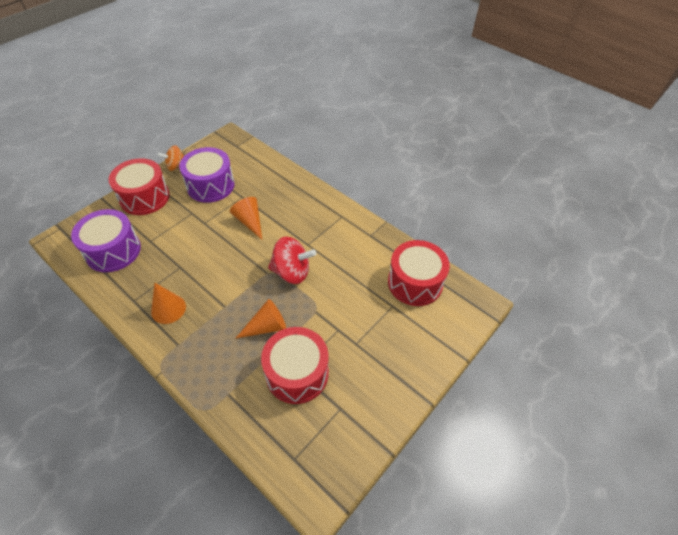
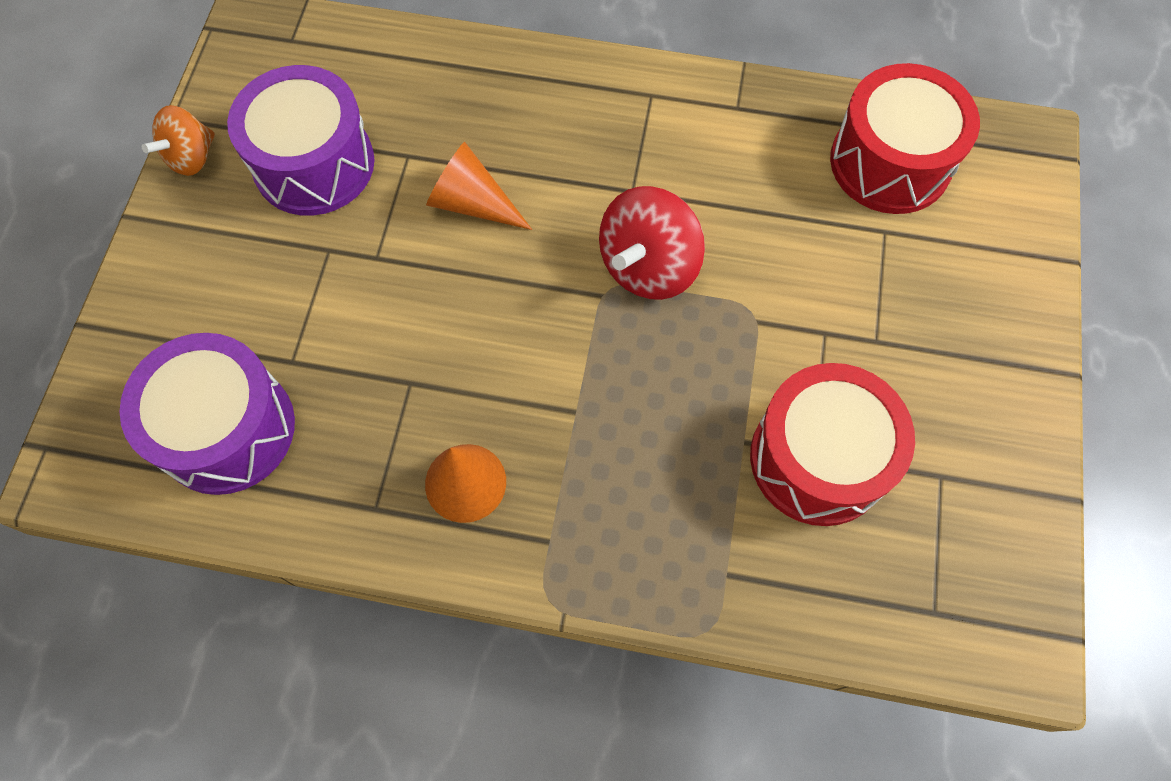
camera: 30 degrees left, 15 degrees up
(144, 197) = (184, 269): red drum -> none
(267, 326) = (691, 403): orange cone -> none
(292, 272) = (648, 266): red spinning top -> red spinning top turned 150 degrees clockwise

